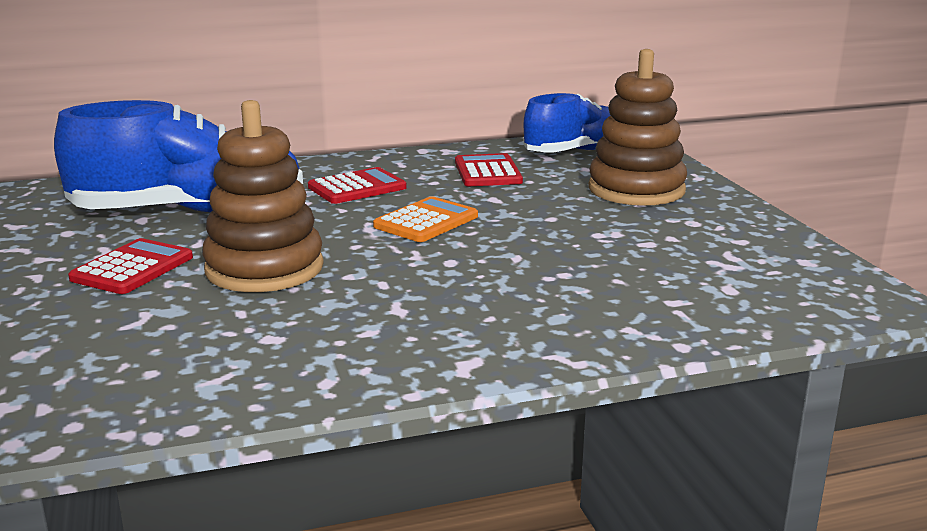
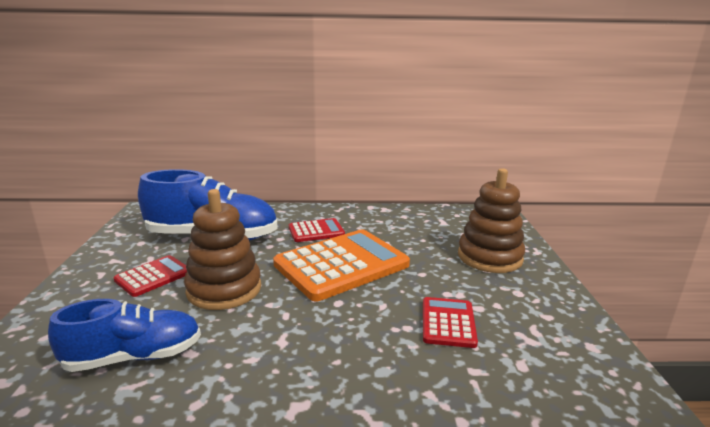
camera: 15 degrees right, 0 degrees up
(426, 221) = (341, 265): orange calculator -> orange calculator, size x1.98
(487, 172) = (400, 229): red calculator -> red calculator (448, 322)
(575, 151) = (463, 220): blue shoe -> blue shoe (134, 357)

